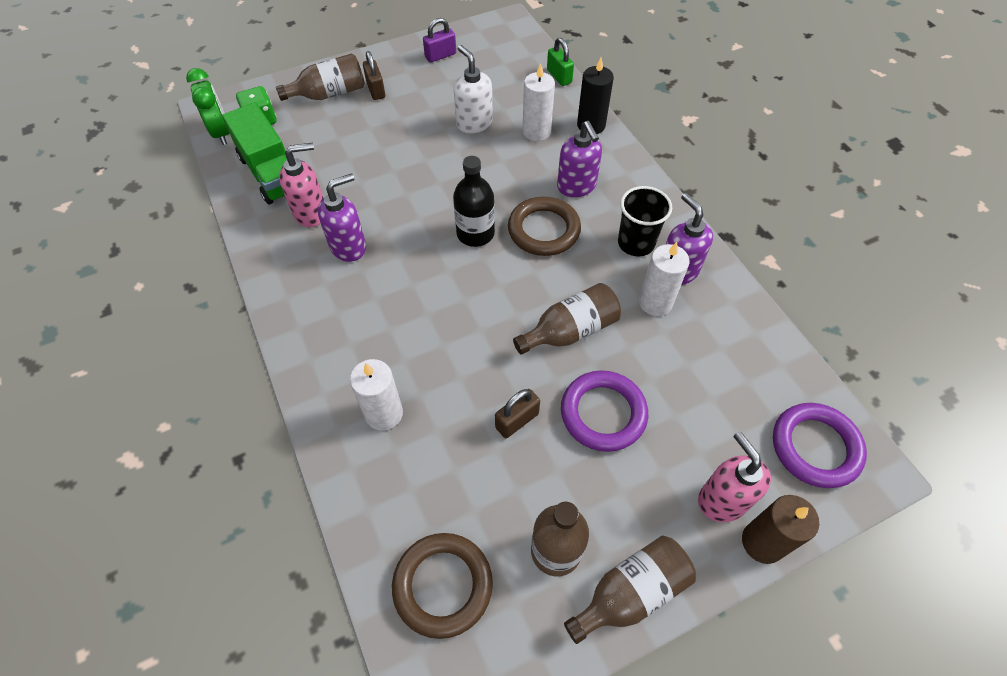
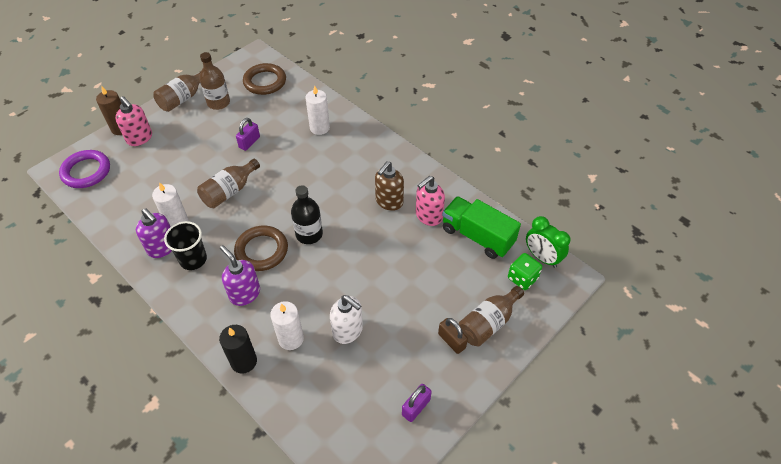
camera: 160 degrees right, 5 degrees down
(348, 247) = (389, 202): purple soap dispenser -> brown soap dispenser
(517, 420) = (249, 142): brown padlock -> purple padlock
(559, 76) = (287, 417): green padlock -> none
(603, 413) = (203, 157): purple ring -> none

